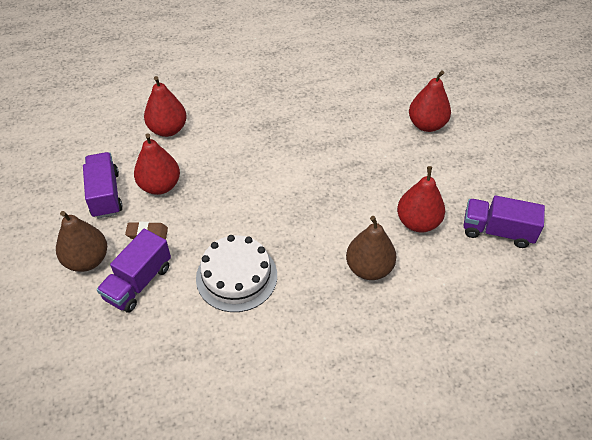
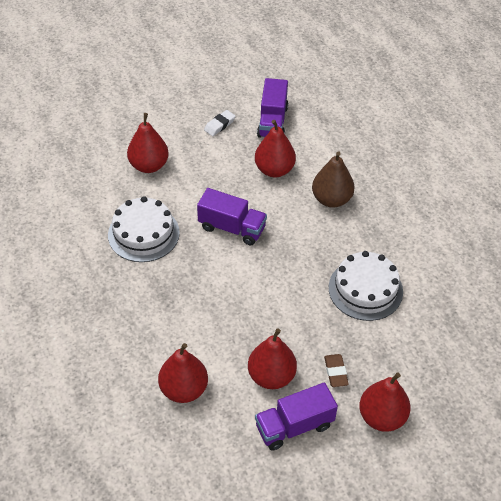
camera: 100 degrees left, 0 degrees up
(87, 260) = (382, 417): brown pear -> red pear
(138, 282) = (394, 365): purple truck -> purple truck (232, 228)
(339, 116) = (143, 233): none -> white cake
(488, 183) = (219, 125): none -> white eraser

